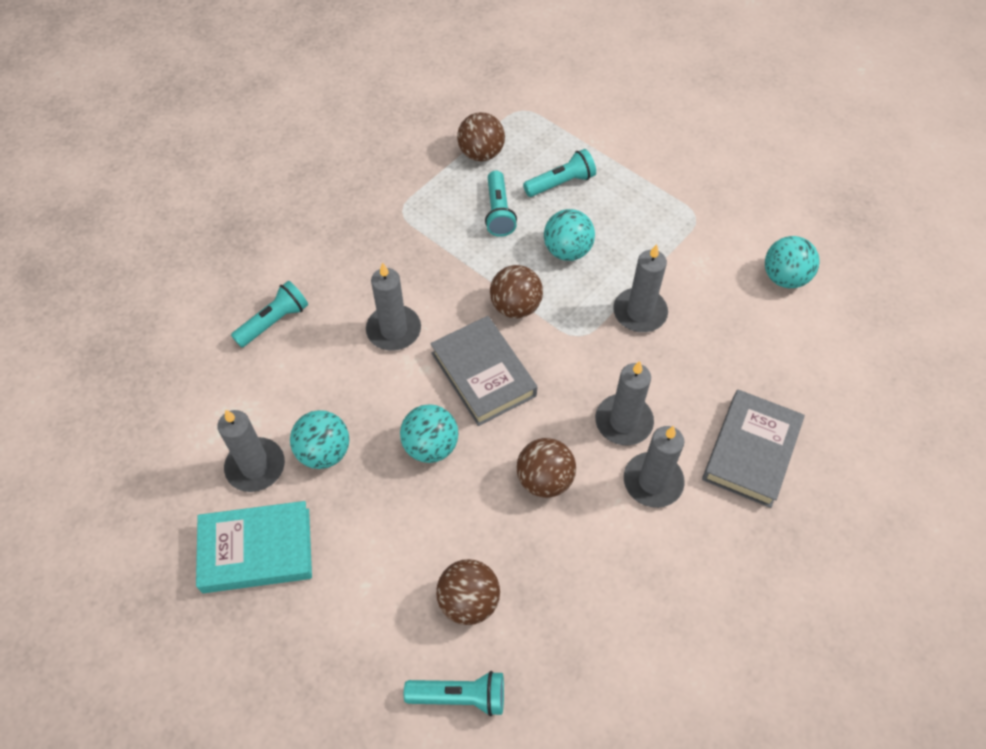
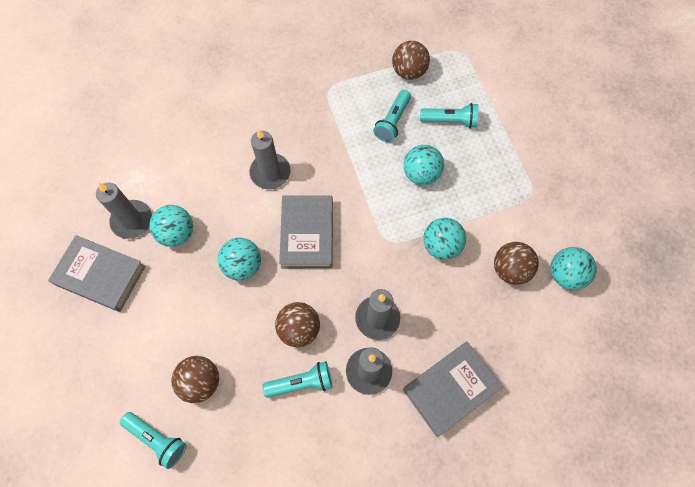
camera: 30 degrees right, 10 degrees up
(256, 550) = (100, 275): turquoise book -> grey book
(274, 321) = (201, 128): turquoise flashlight -> turquoise flashlight (301, 383)
(515, 307) = (359, 197): brown ball -> brown ball (510, 269)
(639, 312) = (441, 246): grey candle -> turquoise ball

